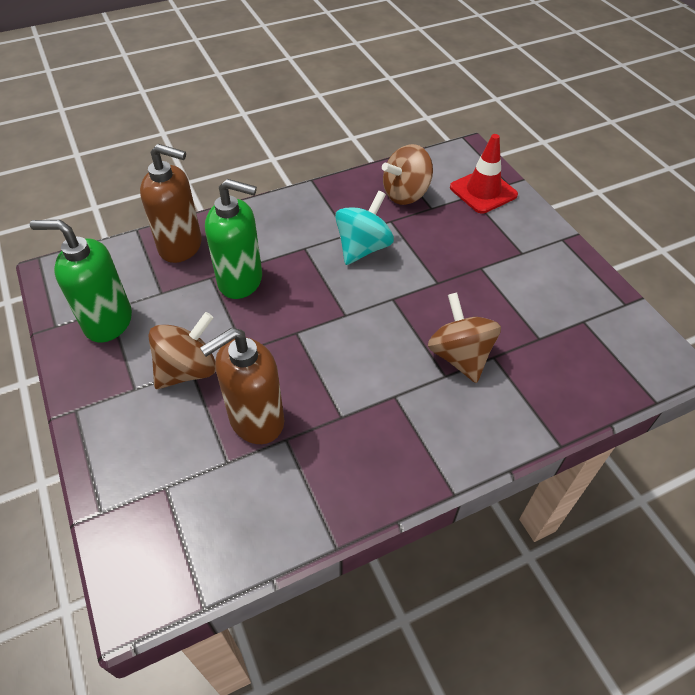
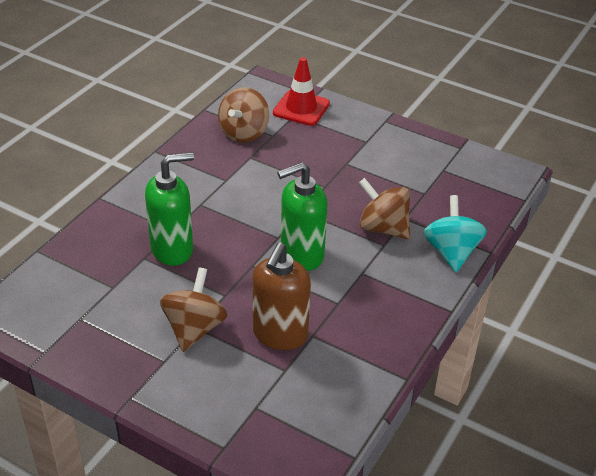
camera: 35 degrees left, 10 degrees down
(108, 322) = (89, 328): green soap dispenser -> green soap dispenser (301, 255)
(181, 246) = (93, 246): brown soap dispenser -> none
(363, 248) = (247, 185): turquoise spinning top -> turquoise spinning top (451, 252)

